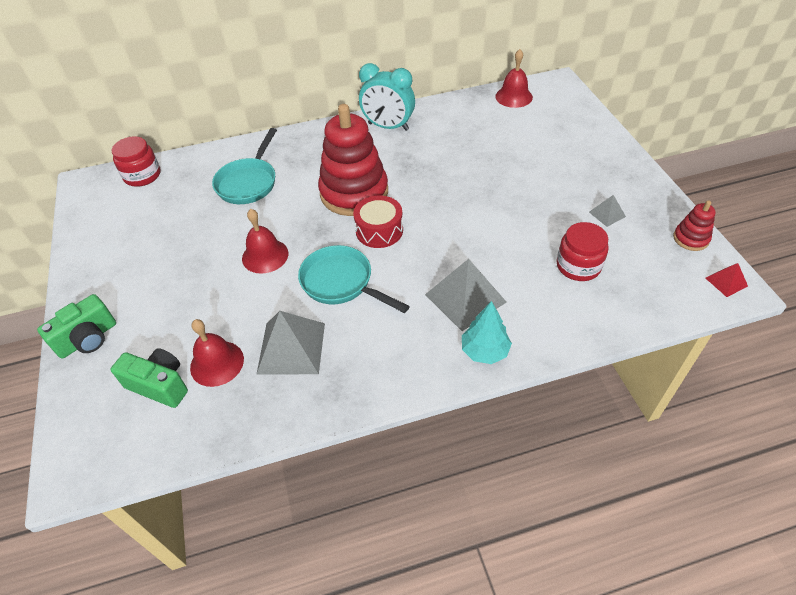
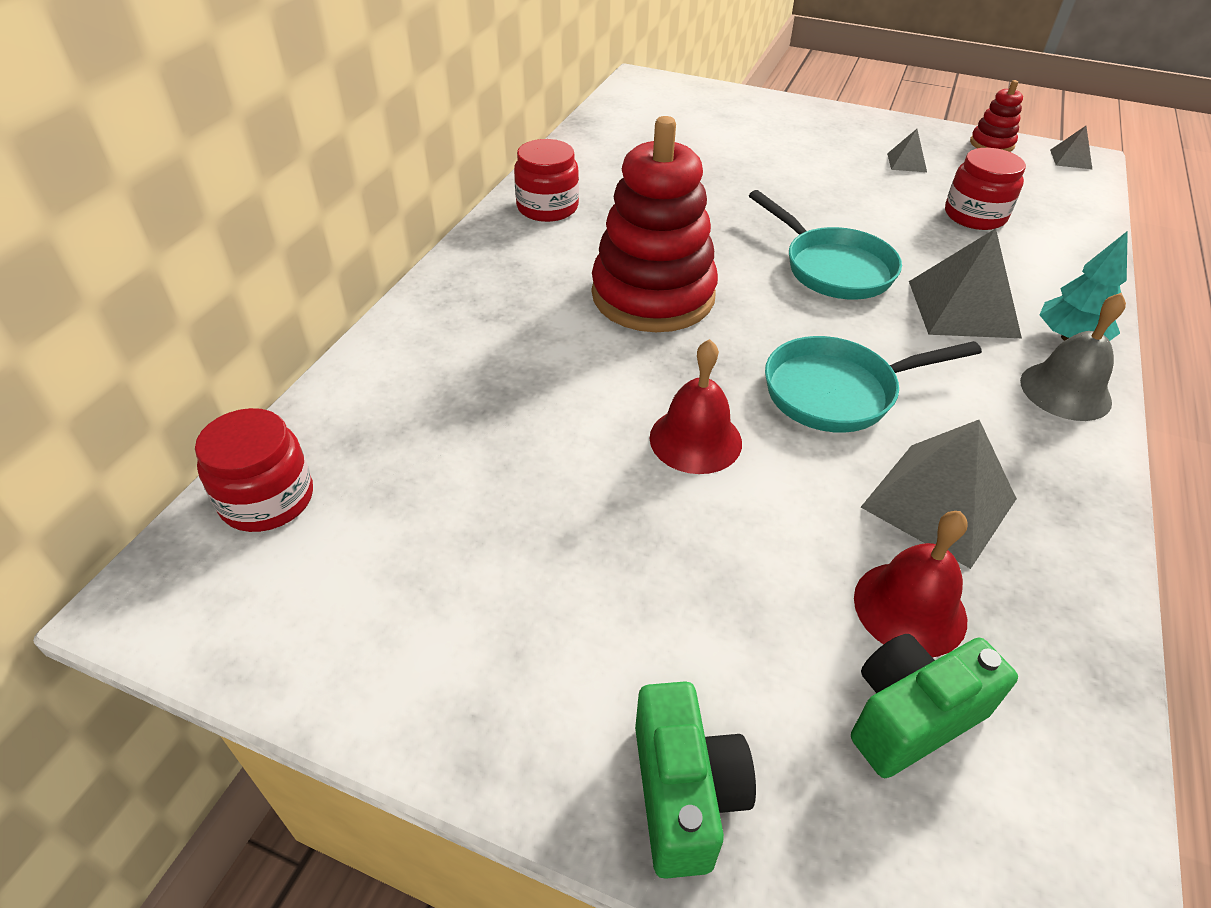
camera: 55 degrees left, 5 degrees down
(249, 182) = (487, 379): turquoise pan -> turquoise pan (832, 268)
(379, 230) = (761, 312): red drum -> none
(388, 127) = (547, 207): turquoise clock -> red jar
(428, 365) = (1065, 391): none -> grey bell
(513, 96) = (625, 111): red bell -> none
(726, 282) = (1070, 159): red pyramid -> grey pyramid

